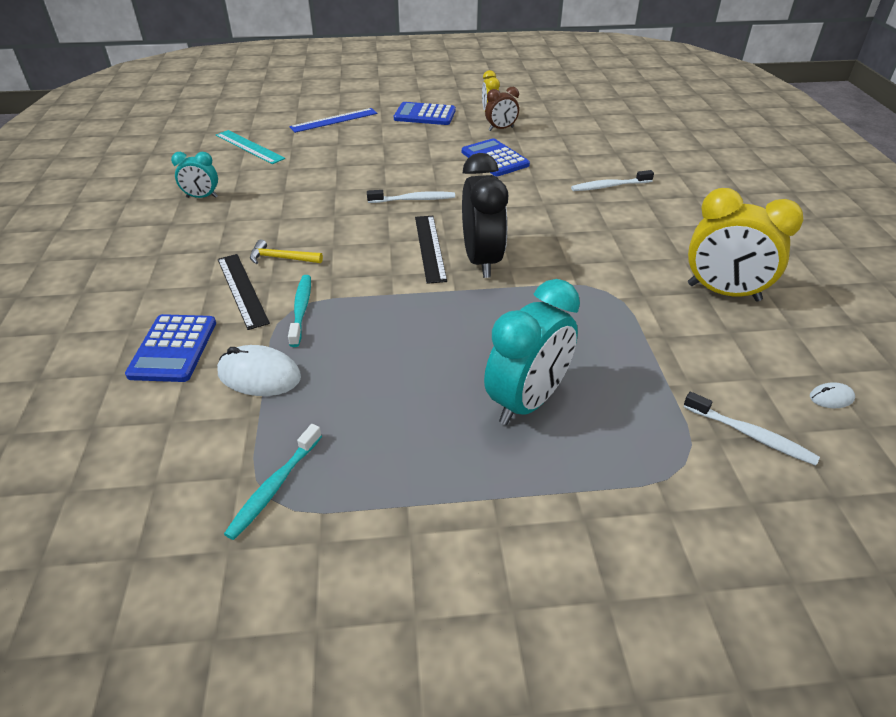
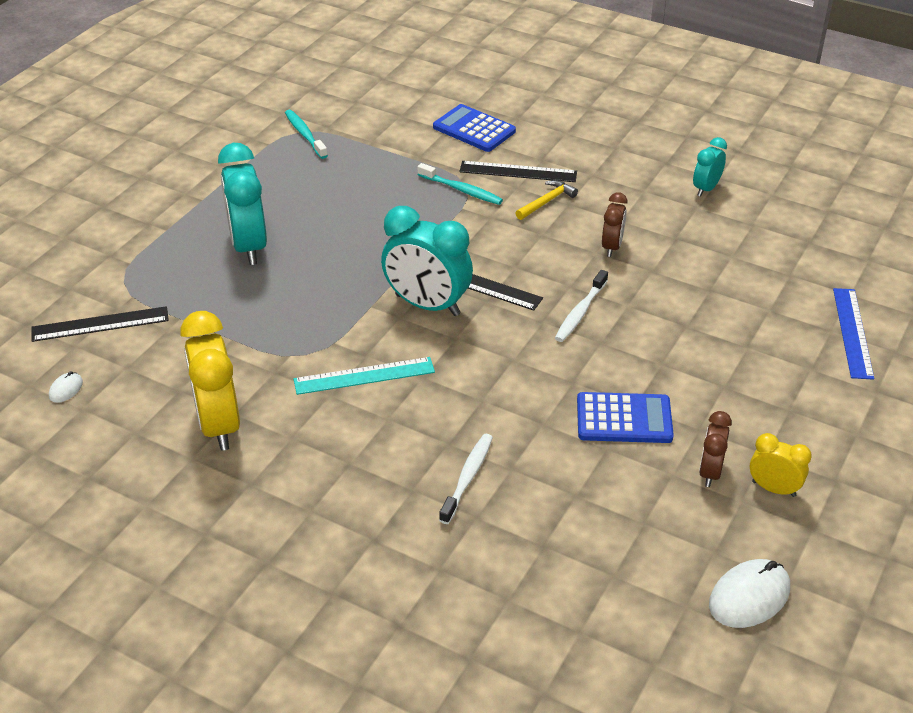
camera: 125 degrees right, 0 degrees up
(249, 147) = (812, 245): turquoise ruler -> turquoise ruler (364, 376)
(259, 375) = (406, 153): white mouse -> white mouse (749, 597)
(321, 211) = (612, 247): none -> brown clock
(425, 115) = (814, 420): blue calculator -> none
(482, 261) = (427, 305): black clock -> turquoise clock
(723, 292) = (218, 425): yellow clock -> yellow clock turned 75 degrees counterclockwise
(750, 435) = (100, 324): white toothbrush -> black ruler

